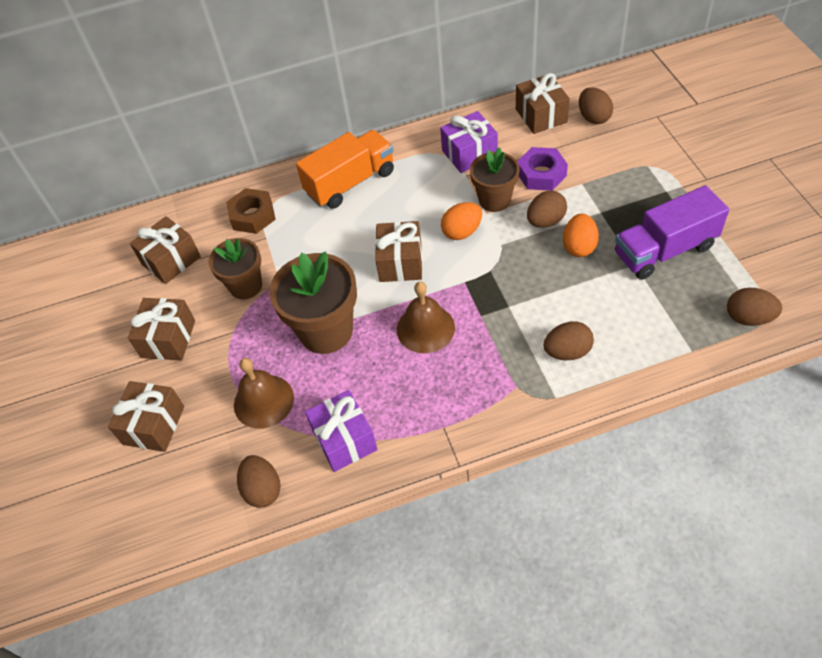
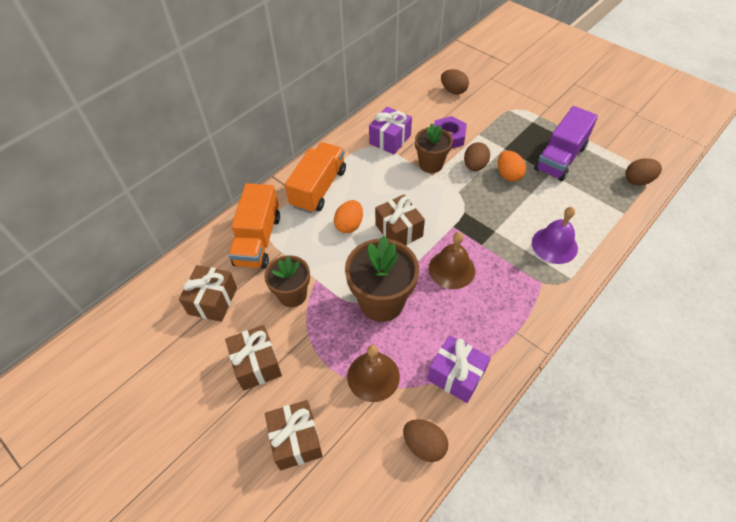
camera: 35 degrees left, 0 degrees up
(252, 216) = (258, 240): brown nut -> orange truck
(462, 232) = (425, 193): orange egg -> orange egg (349, 225)
(541, 116) = (419, 100): brown gift -> none
(567, 352) = (554, 245): brown egg -> purple bell

